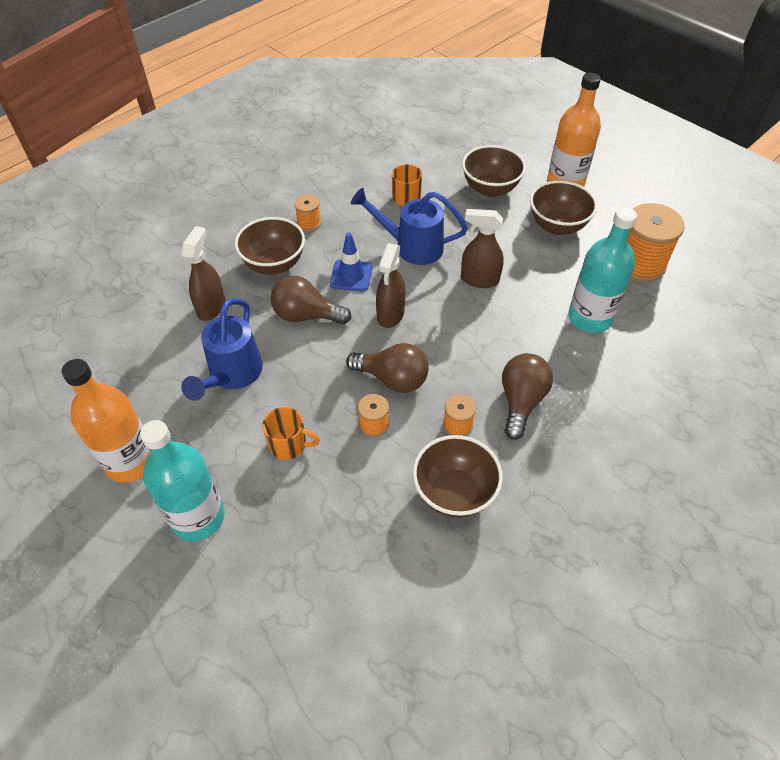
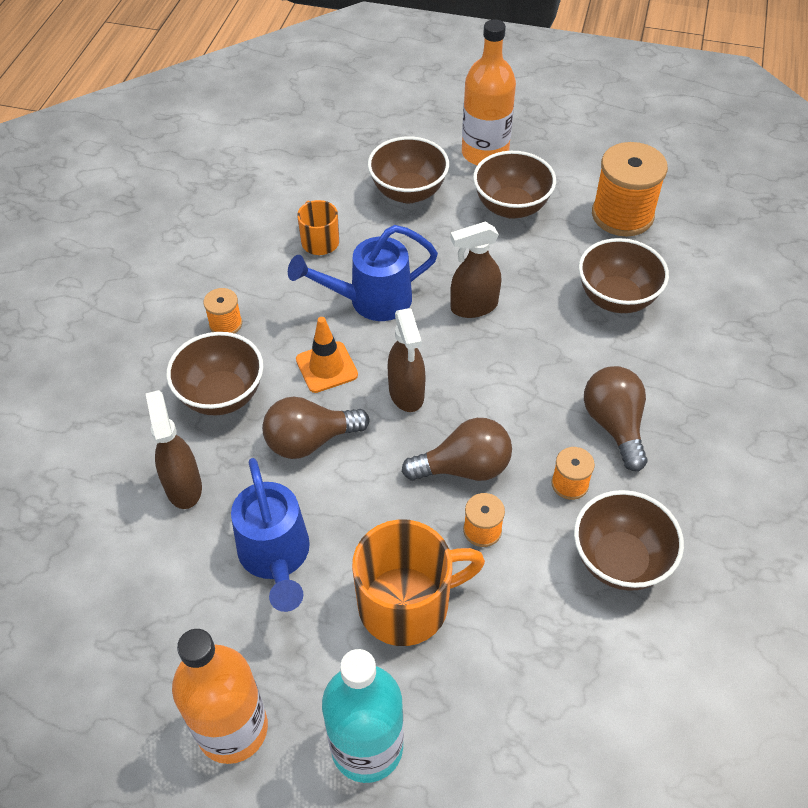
camera: 30 degrees left, 0 degrees up
(289, 444) = (406, 604): orange mug -> orange mug, size x1.82
(351, 275) = (326, 367): blue traffic cone -> orange traffic cone
(589, 318) = (616, 298): turquoise bottle -> brown bowl

